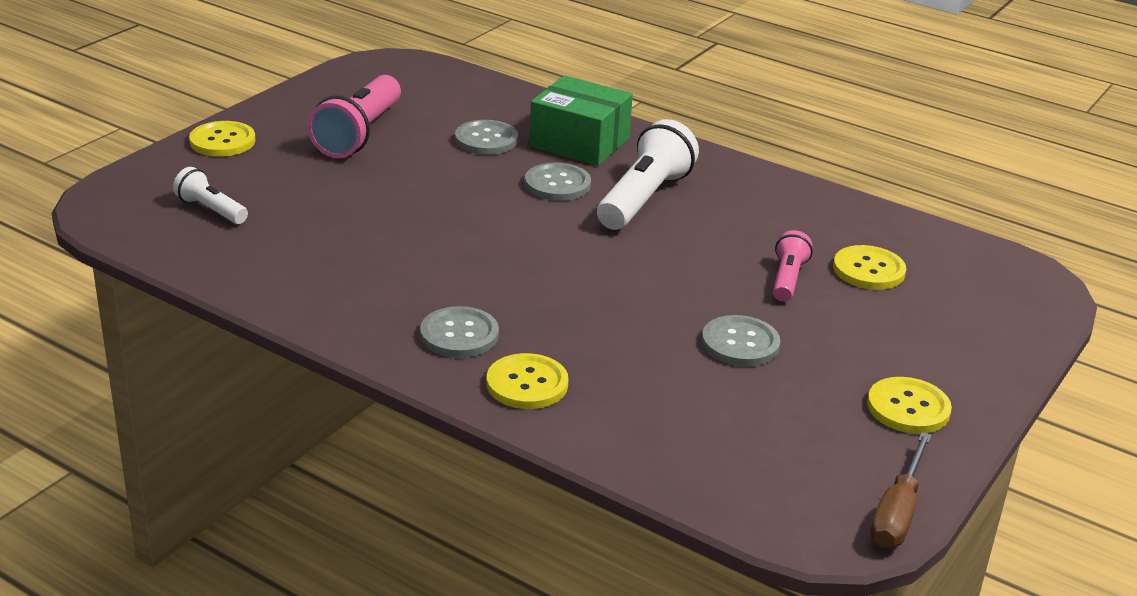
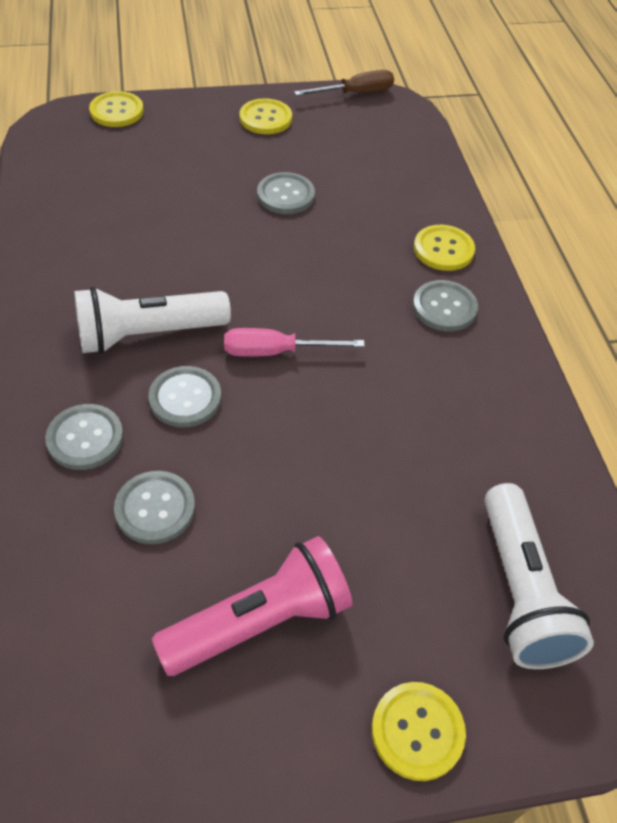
camera: 135 degrees left, 20 degrees up
(211, 210) = (520, 591): white flashlight -> white flashlight, size x1.83
(543, 235) = (275, 352): none -> pink screwdriver
(579, 142) = (85, 438): green box -> grey button
(787, 279) = (182, 211): pink flashlight -> none
(868, 270) = (125, 185): yellow button -> yellow button (117, 111)

